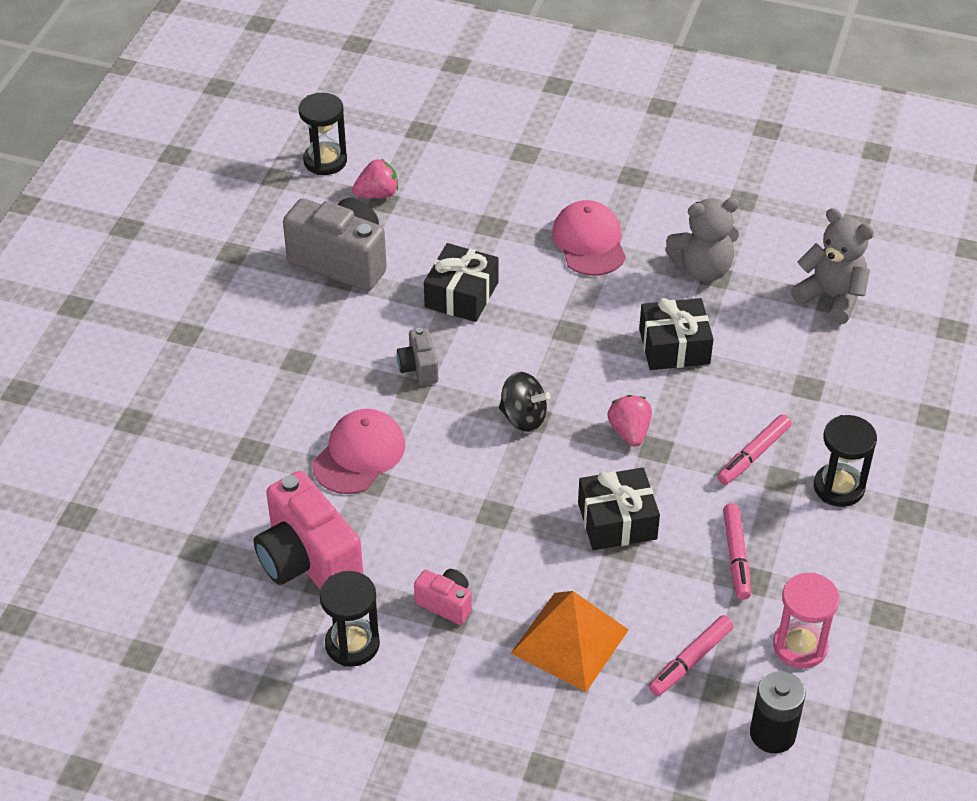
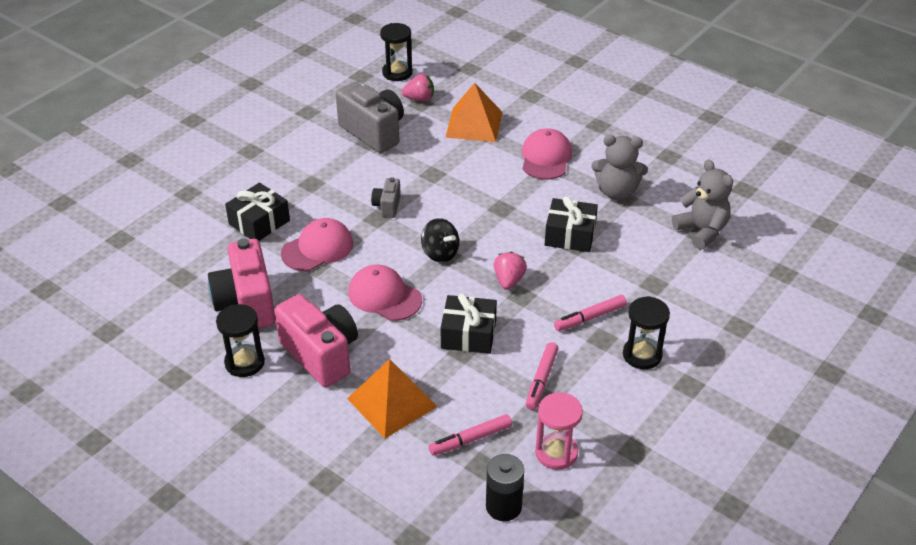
camera: 20 degrees right, 5 degrees down
(446, 603) = (321, 355): pink camera -> pink camera, size x2.03
(461, 295) = (441, 169): black gift -> black gift (259, 222)
(470, 215) = (474, 124): none -> orange pyramid
(483, 498) = (384, 296): none -> pink cap

